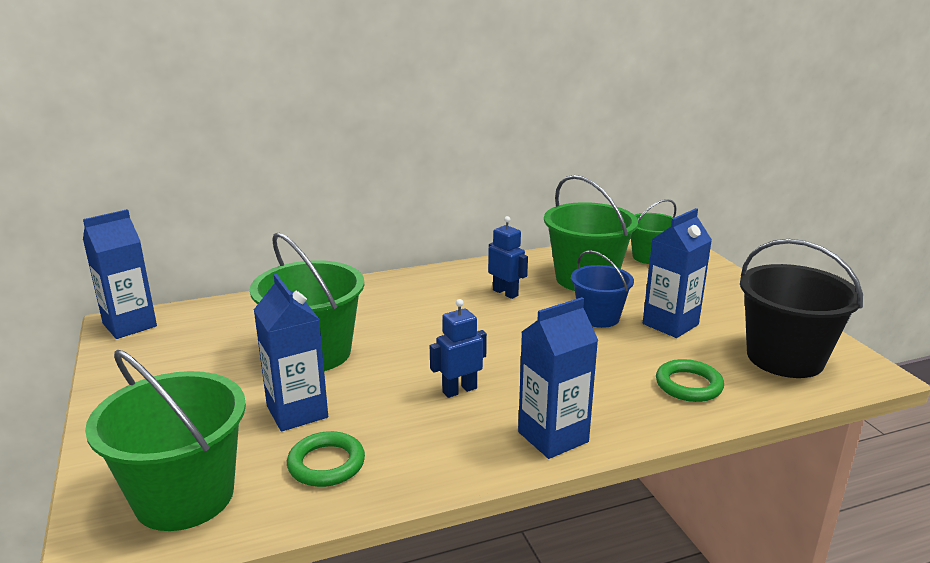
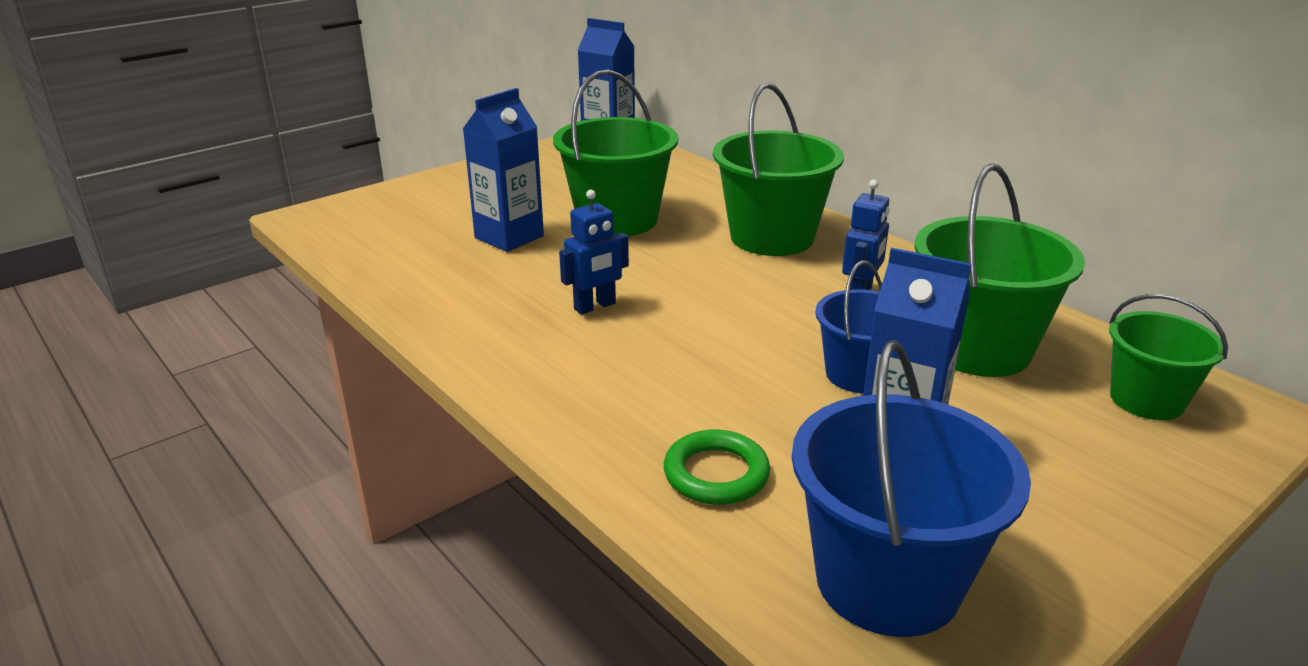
camera: 70 degrees right, 5 degrees up
(184, 496) = (373, 226): green bucket -> green bucket (772, 237)
(326, 464) = (434, 268): green ring -> none
(459, 390) = (595, 306): blue robot -> blue robot turned 105 degrees clockwise
(553, 437) = (529, 378): blue carton -> none
(785, 358) = (887, 581): black bucket -> blue bucket

